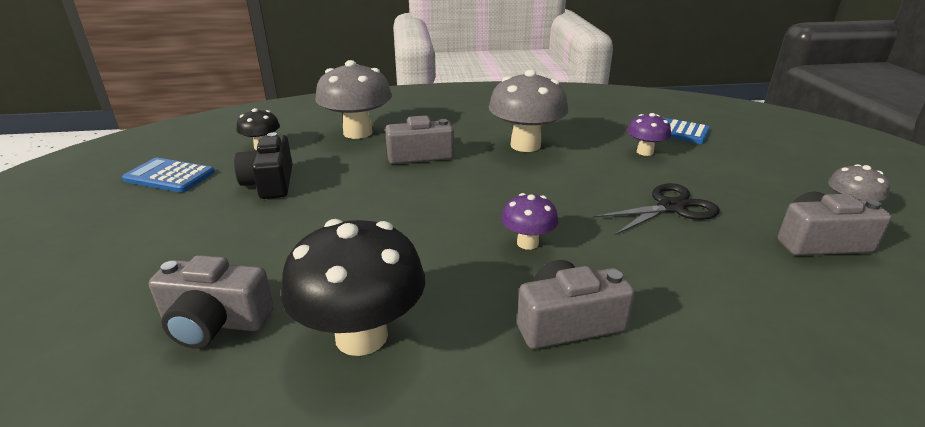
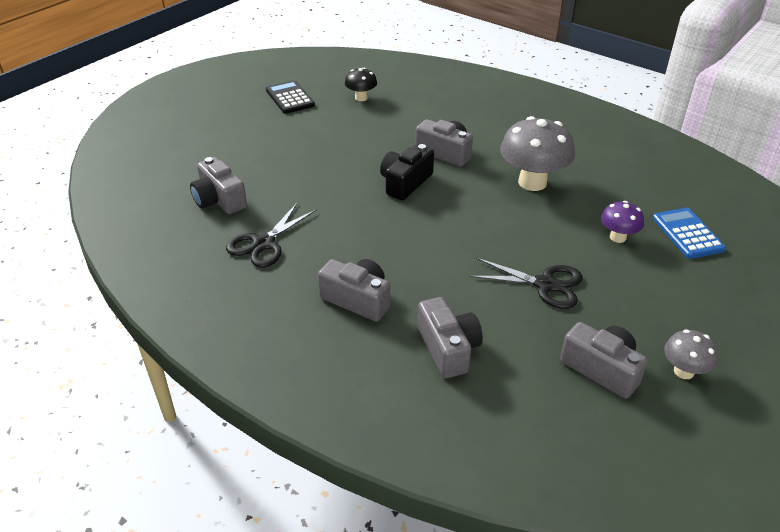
camera: 45 degrees right, 10 degrees up
(169, 176) = (289, 98): blue calculator -> black calculator
(270, 183) = (332, 129): black camera -> black camera (405, 183)
(358, 133) = (433, 113): grey mushroom -> none
(361, 336) = (263, 244): black mushroom -> black scissors
(527, 243) = (410, 249): purple mushroom -> none
(718, 307) = (448, 348): none -> grey camera

